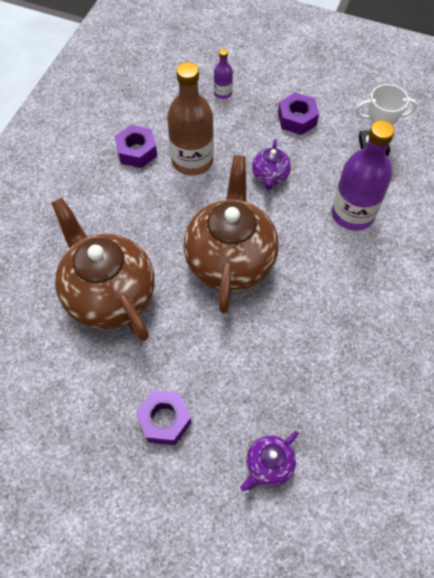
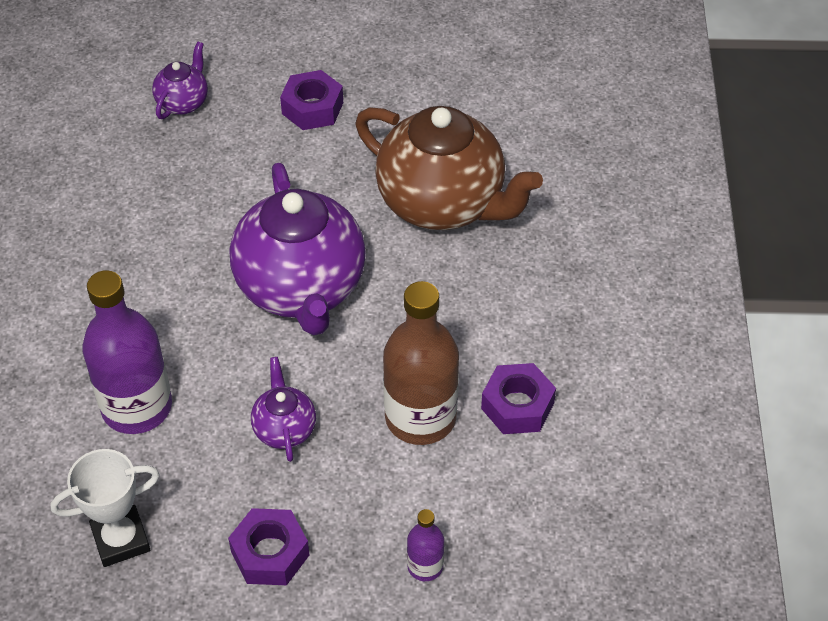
camera: 160 degrees right, 10 degrees down
(230, 260) = (302, 289): brown teapot -> purple teapot

